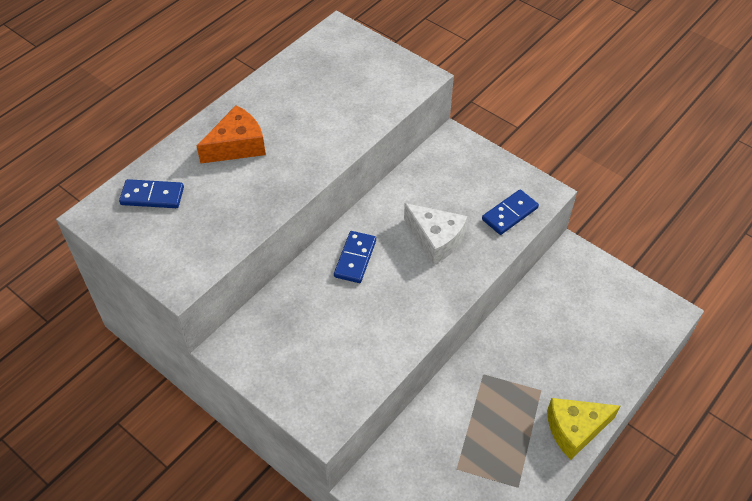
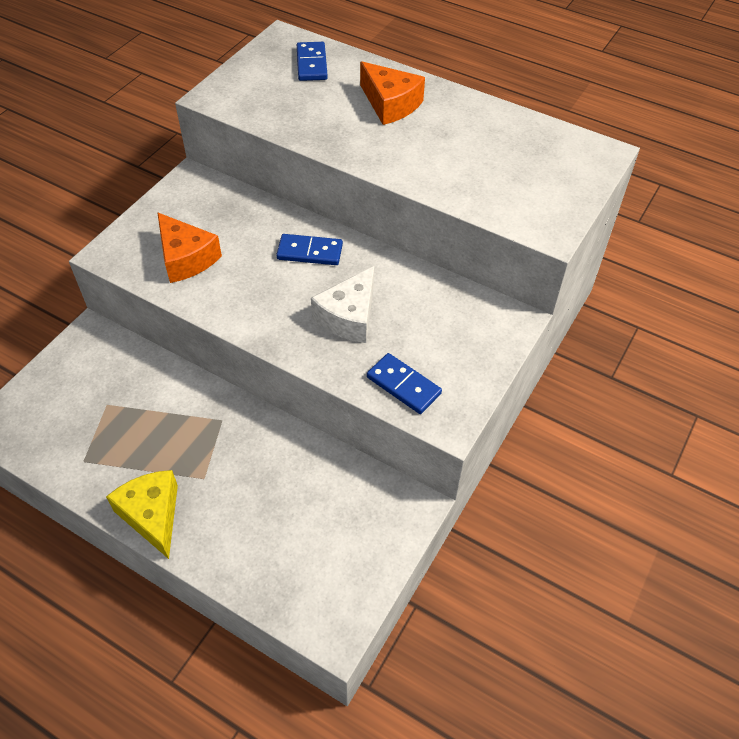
camera: 80 degrees right, 0 degrees up
(344, 356) = (186, 258): none -> orange cheese

